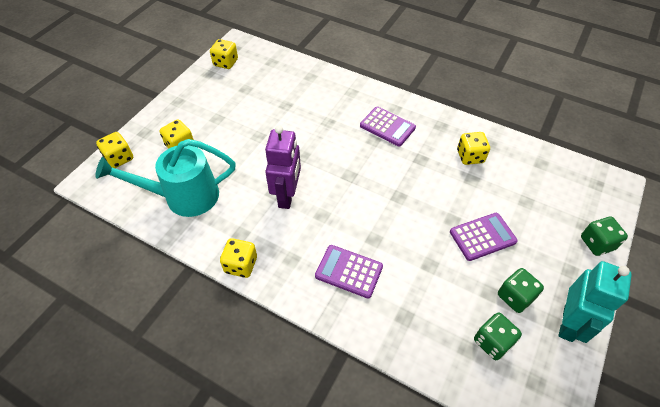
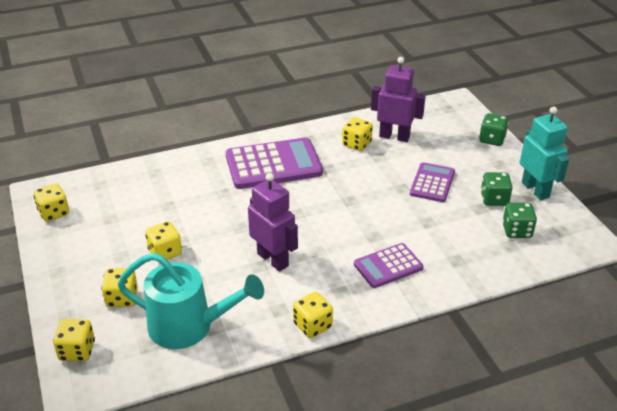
camera: 50 degrees left, 15 degrees down
(183, 197) = (190, 327): turquoise watering can -> turquoise watering can turned 105 degrees counterclockwise
(240, 135) = (165, 252): none -> yellow dice
(387, 127) = (273, 164): purple calculator -> purple calculator, size x1.72
(510, 173) = (394, 136): none -> purple robot

